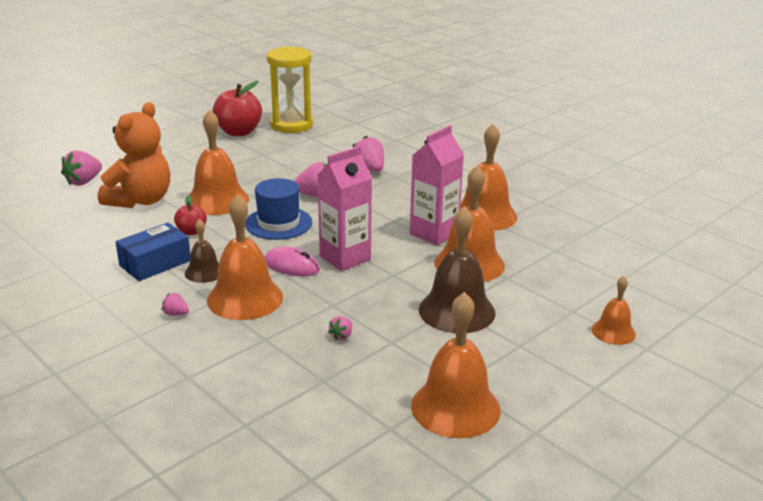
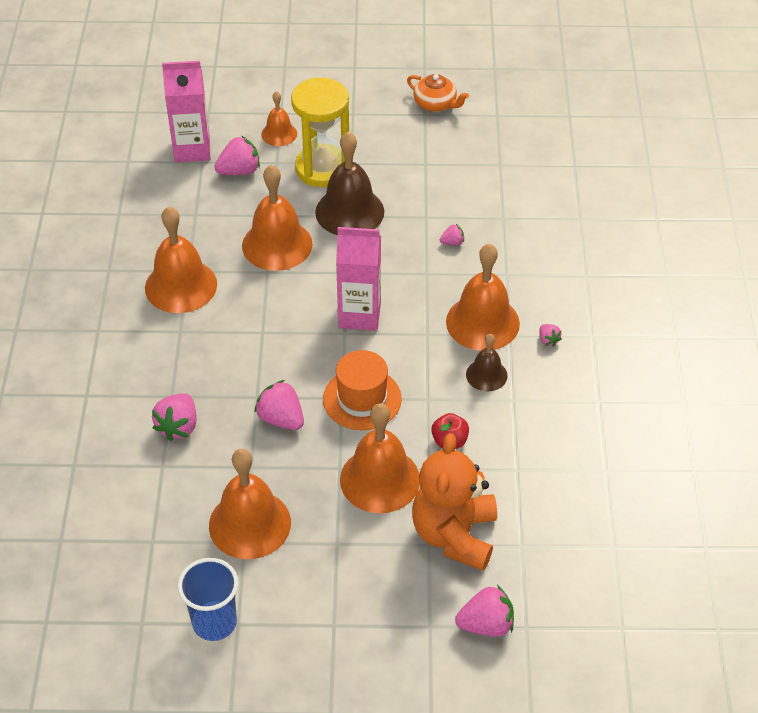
camera: 135 degrees left, 20 degrees up
(140, 200) = (454, 535): orange teddy bear -> orange teddy bear turned 60 degrees counterclockwise
(155, 263) = (517, 415): blue box -> none
(238, 132) = (214, 622): red apple -> blue cup
(278, 223) = (362, 399): blue hat -> orange hat
(291, 125) = (136, 592): yellow hourglass -> yellow hourglass (322, 169)
(291, 266) = (411, 334): pink mouse -> none
(434, 233) = (254, 294): pink carton -> pink carton (192, 149)
(455, 407) = (447, 152): orange bell -> orange bell (249, 524)
(544, 451) = (435, 104): none -> orange teapot
(584, 289) = (239, 171): none -> pink strawberry

